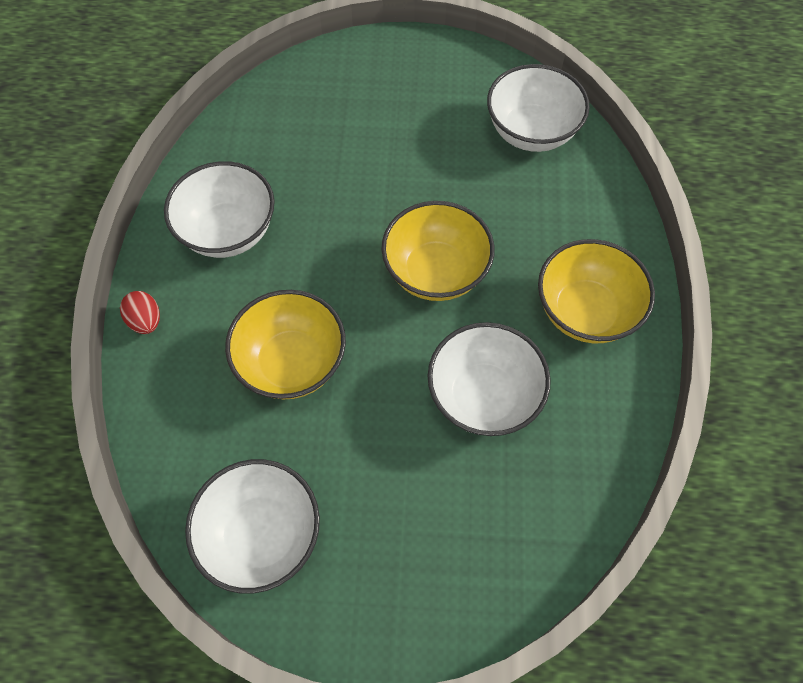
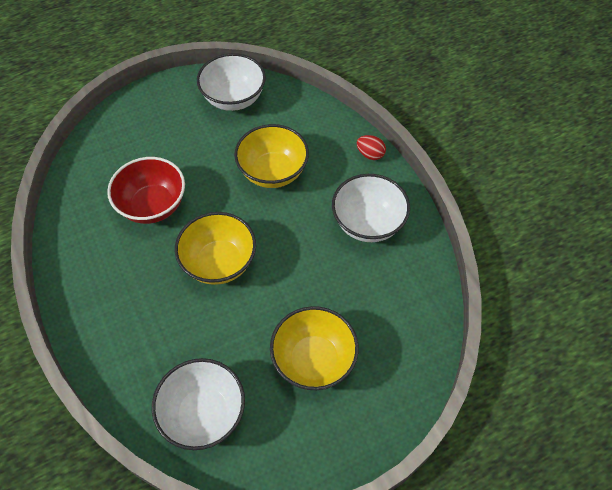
camera: 150 degrees right, 5 degrees down
(483, 396) = (153, 205): white bowl -> red bowl
(585, 311) = (108, 285): yellow bowl -> yellow bowl (313, 360)

